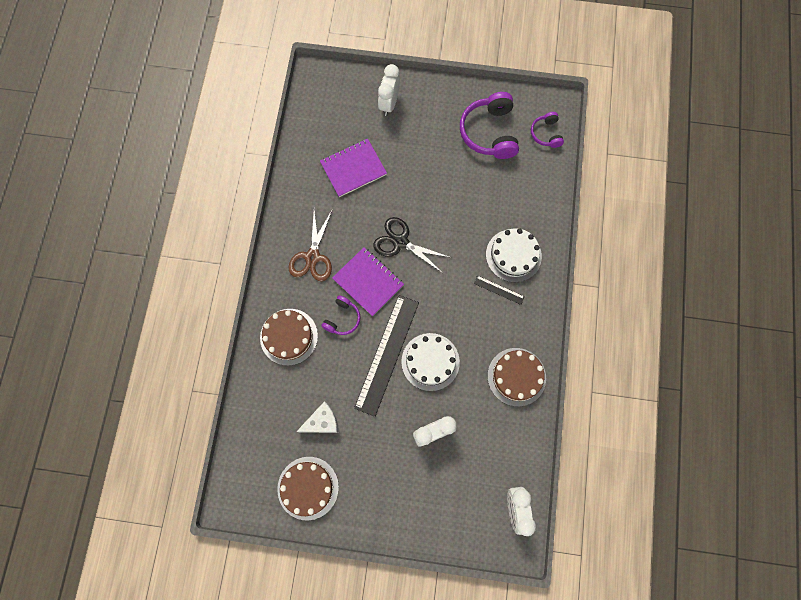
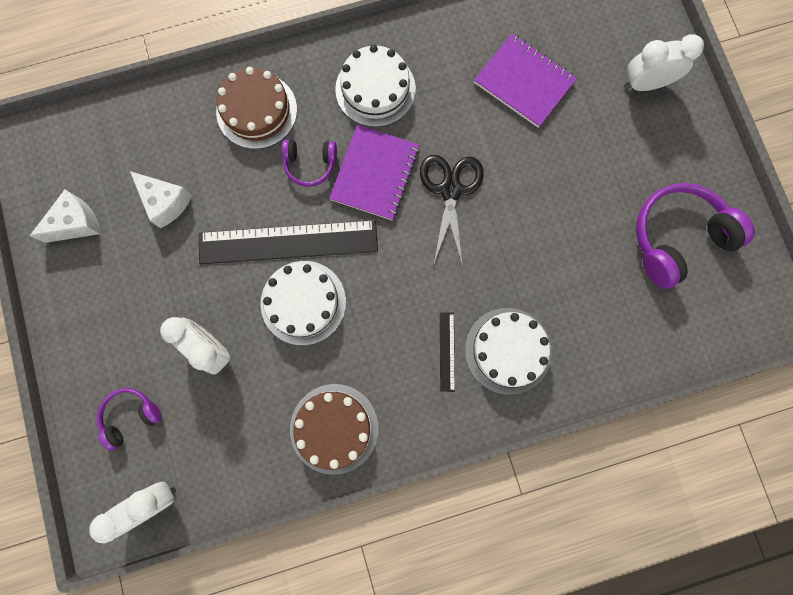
camera: 65 degrees right, 5 degrees up
(308, 488) = (77, 223): brown cake -> white cheese
(312, 257) = (375, 89): brown scissors -> white cake
(546, 134) = (720, 319): purple headphones -> purple headphones (131, 416)

